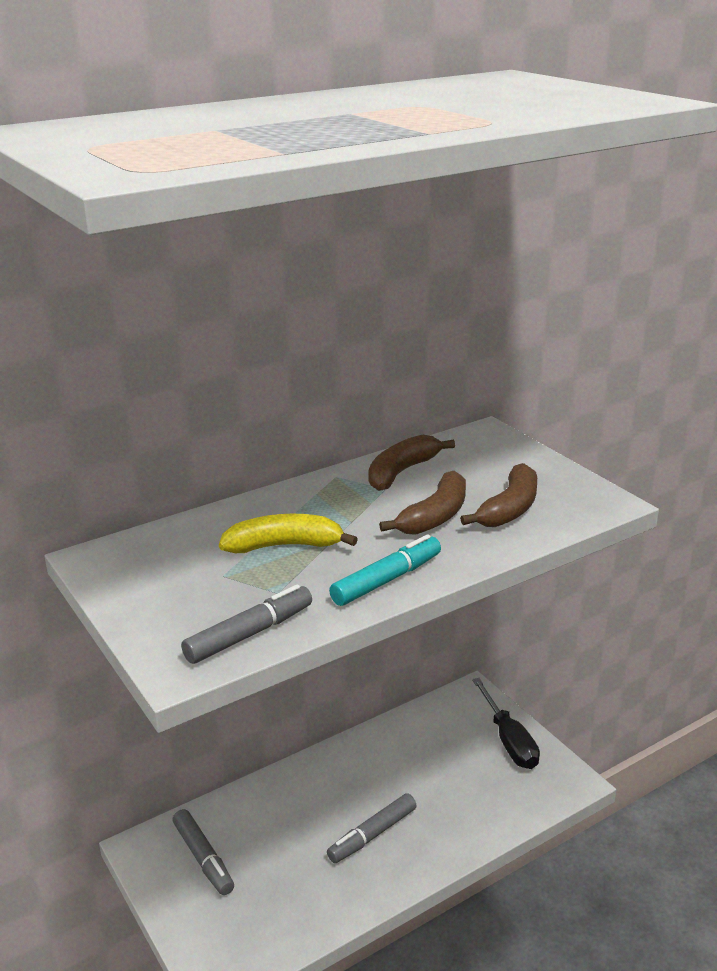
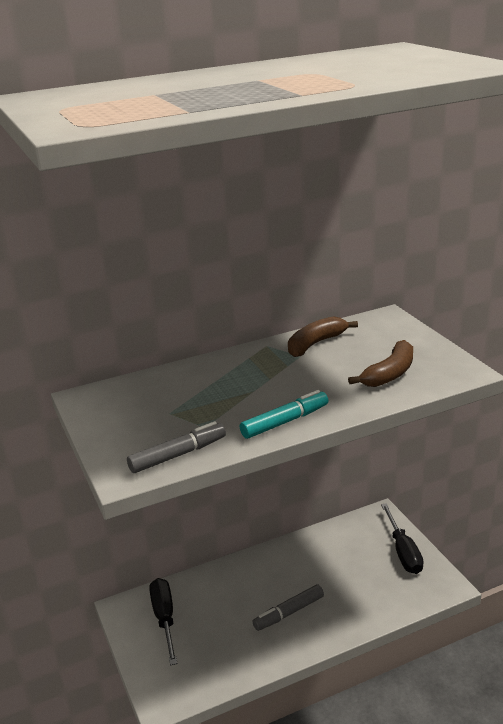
camera: 10 degrees right, 0 degrees up
(203, 857) = (164, 618): grey marker -> black screwdriver
(284, 546) = (217, 394): yellow banana -> none
(434, 516) = (332, 377): brown banana -> none

